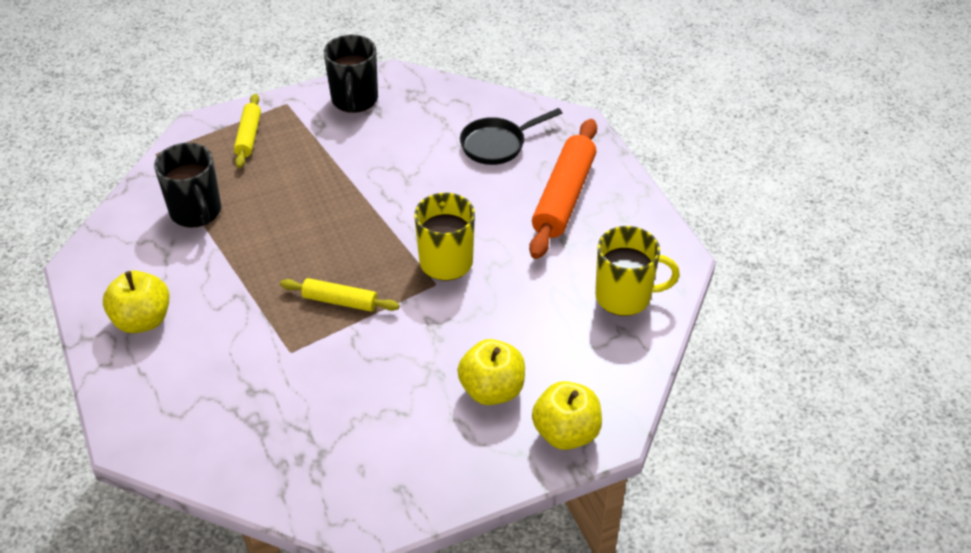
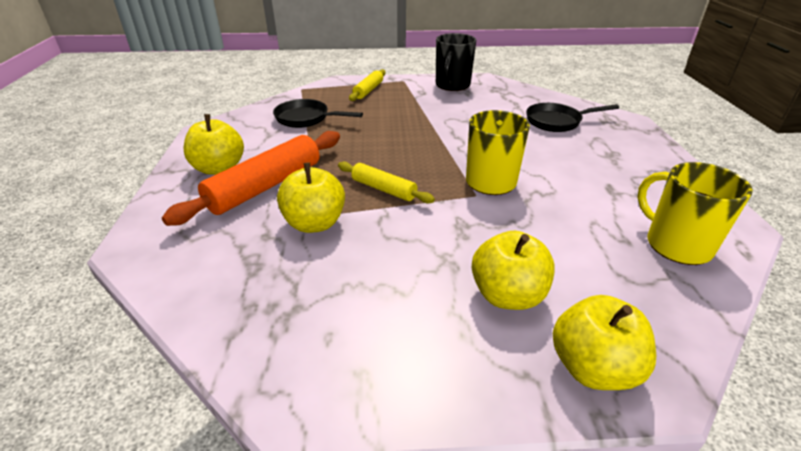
camera: 20 degrees right, 10 degrees down
(196, 212) = (306, 119): black mug -> black pan
(291, 363) = (314, 223): none -> yellow apple
(563, 197) = (613, 160): orange rolling pin -> orange rolling pin (265, 186)
(625, 296) = (676, 245): yellow mug -> yellow mug turned 150 degrees counterclockwise

